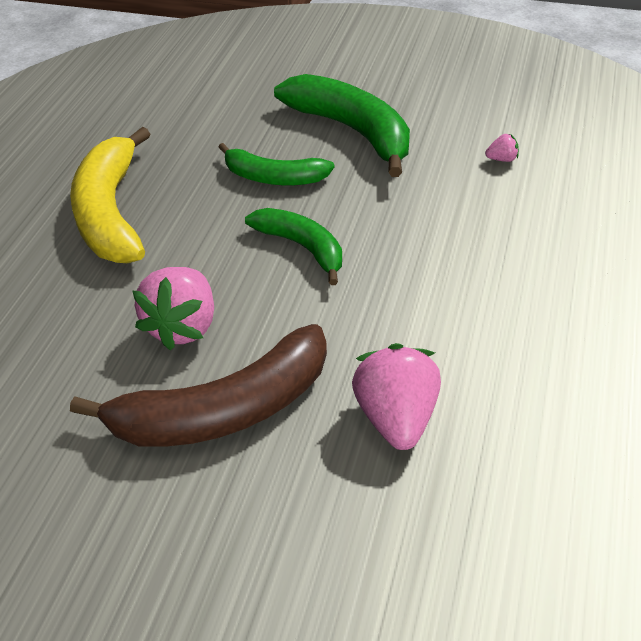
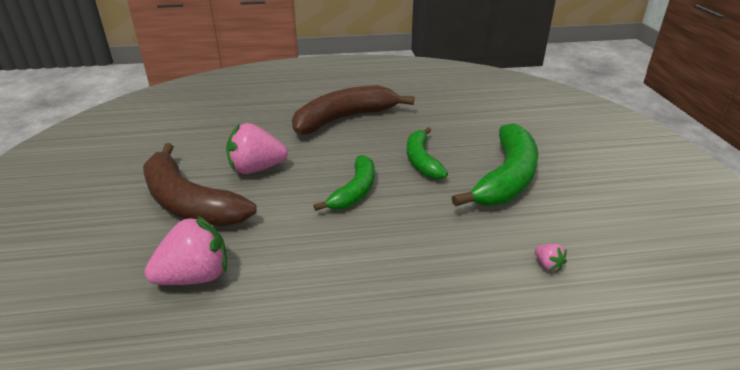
camera: 65 degrees right, 10 degrees down
(110, 213) = (344, 119): yellow banana -> brown banana

